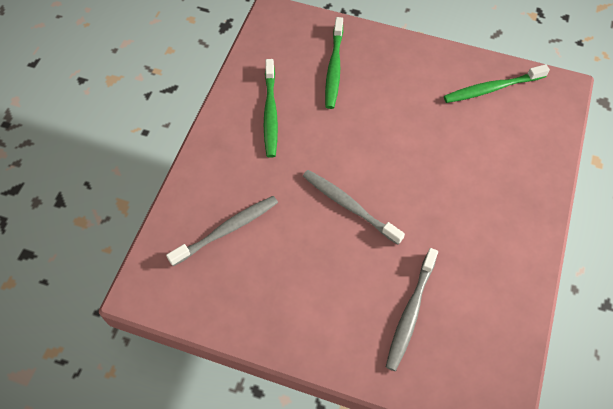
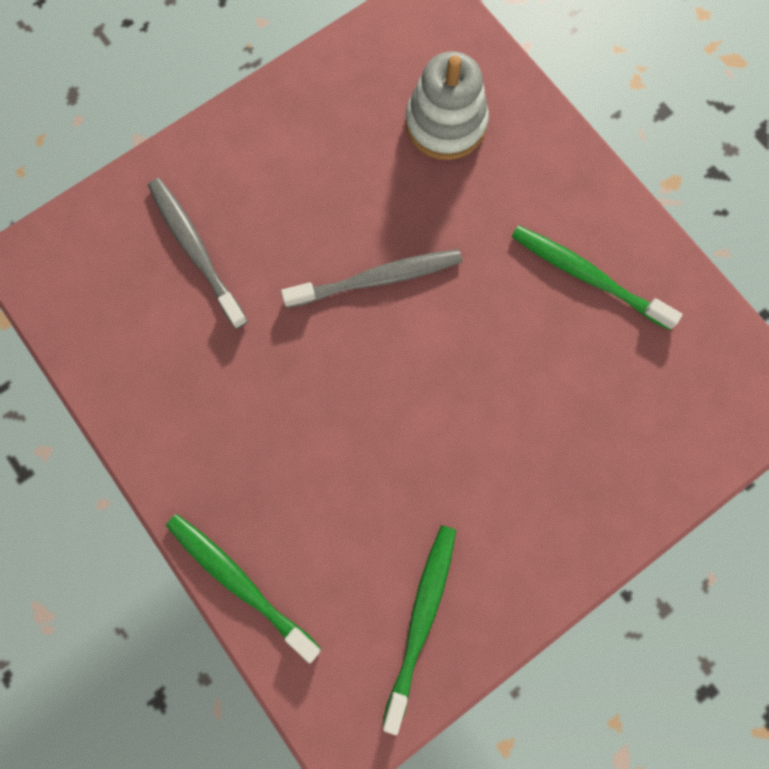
camera: 125 degrees right, 15 degrees up
(226, 230) = (445, 124): grey toothbrush -> white stacking toy
(334, 68) = (613, 414): green toothbrush -> green toothbrush (240, 583)

